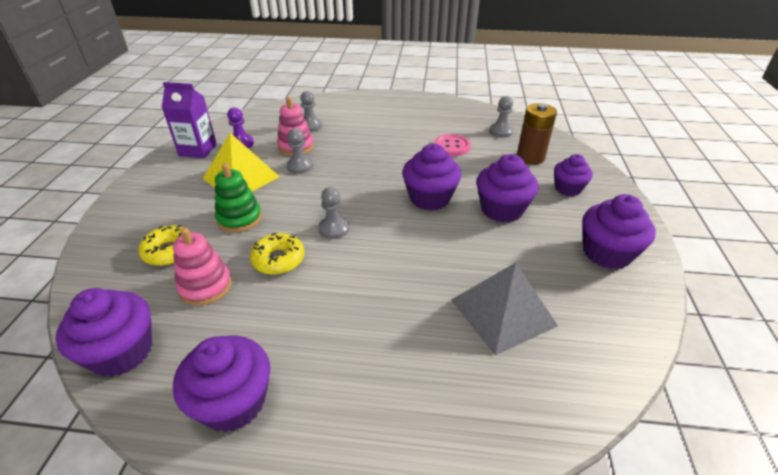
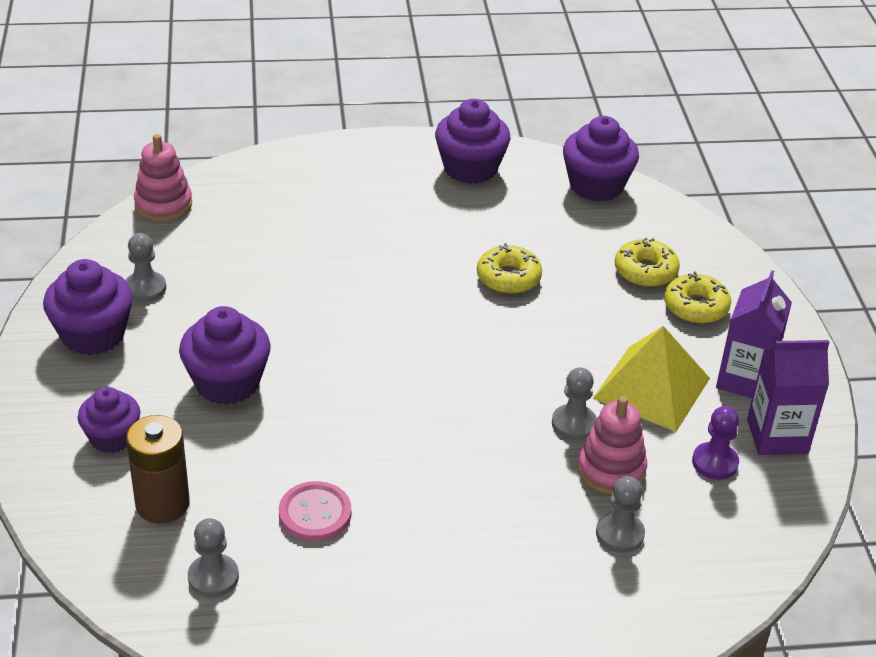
camera: 165 degrees right, 0 degrees up
(163, 220) = (696, 307): none -> yellow donut
(183, 175) = (745, 379): none -> purple carton
(205, 286) = (569, 242): pink stacking toy -> pink stacking toy (163, 205)
(239, 218) = (597, 321): green stacking toy -> none
(334, 229) = (461, 323): grey pawn -> grey pawn (145, 288)
(429, 198) = (339, 389): purple cupcake -> none
(503, 312) = (236, 255): grey pyramid -> none

